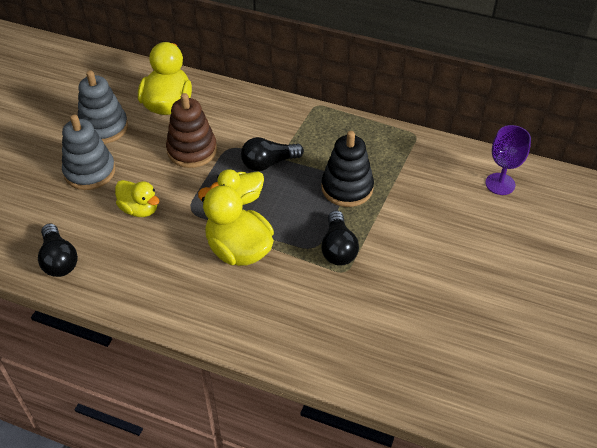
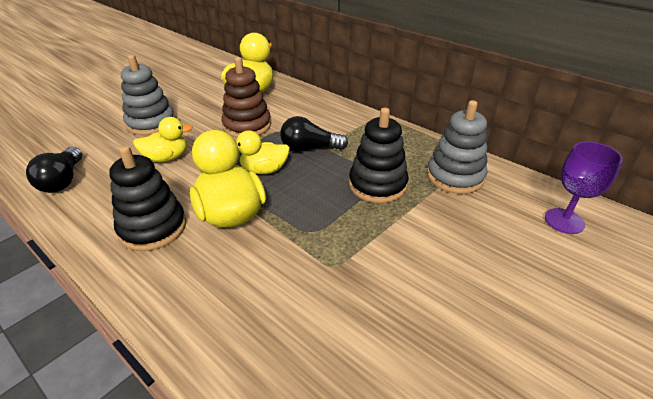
camera: 20 degrees right, 10 degrees down
(104, 127) = (188, 98): grey stacking toy -> grey stacking toy (455, 176)
(139, 209) = (167, 158): yellow duck -> yellow duck turned 75 degrees counterclockwise
(182, 281) = (153, 228): none -> black stacking toy
(338, 248) = (337, 240): black light bulb -> none

